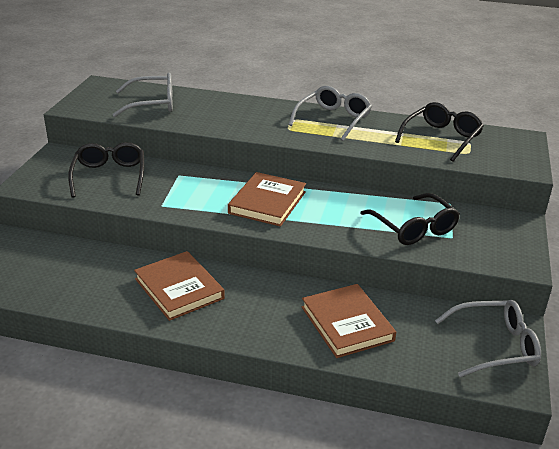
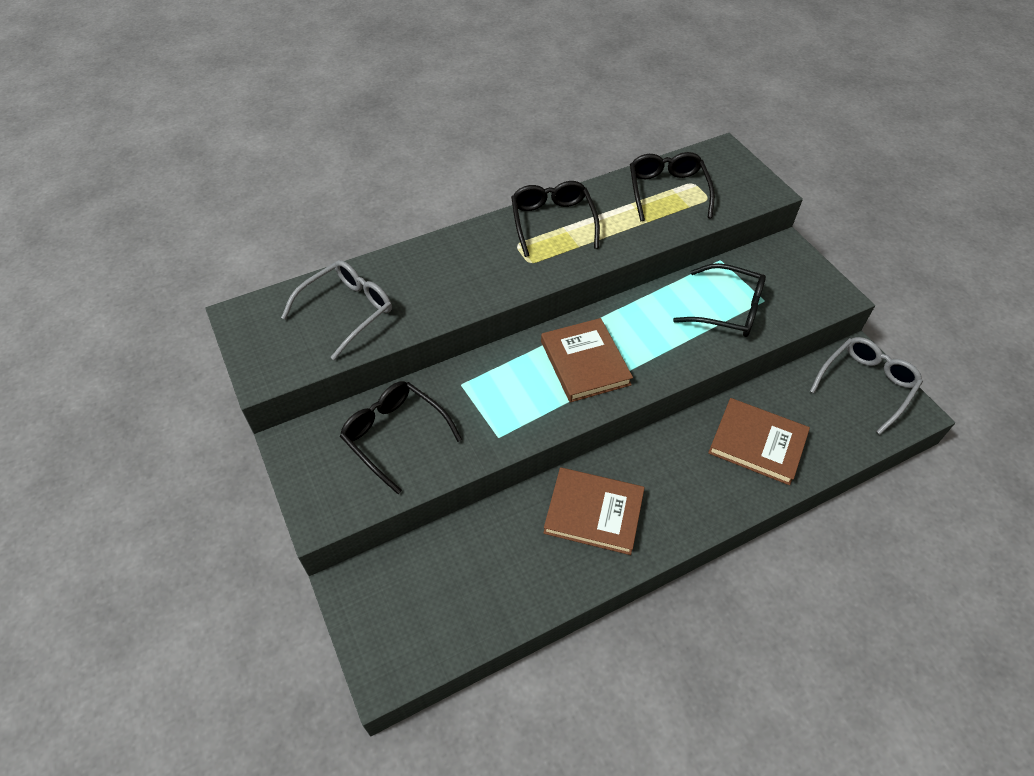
camera: 40 degrees left, 20 degrees up
(333, 120) = (553, 222): grey glasses -> black glasses

